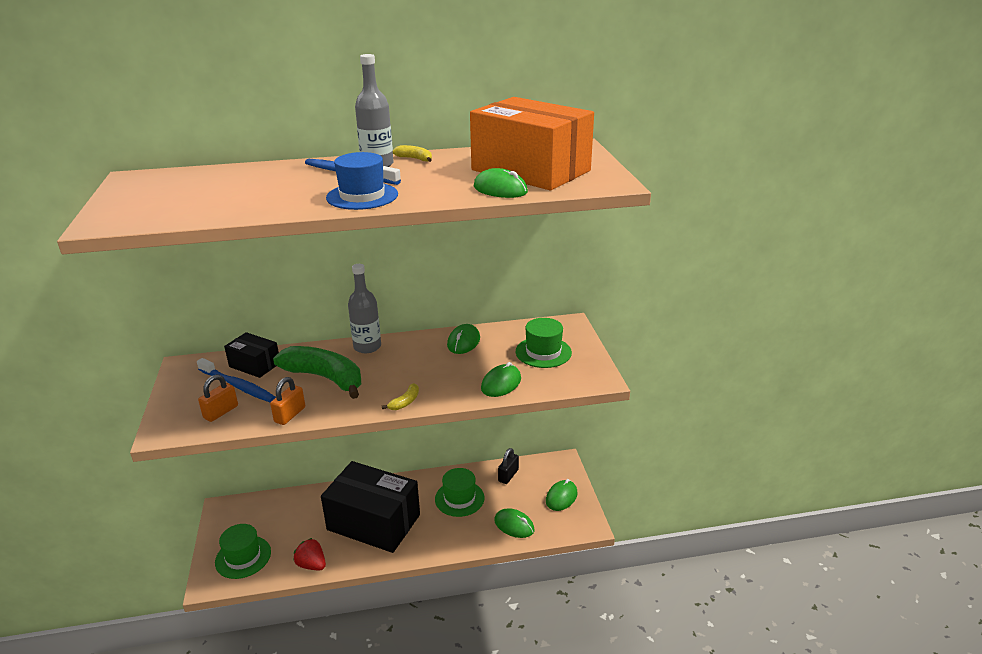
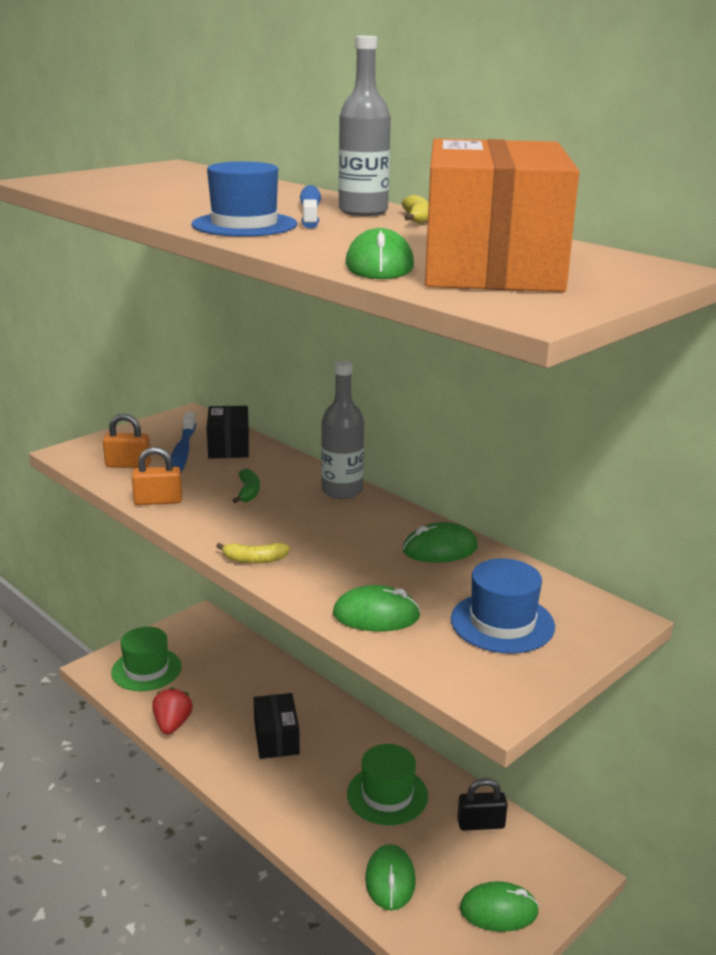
camera: 55 degrees right, 5 degrees down
(325, 378) = (248, 492): green banana -> green banana, size x0.41
(374, 522) = (276, 738): black box -> black box, size x0.49
(543, 352) = (502, 623): green hat -> blue hat

